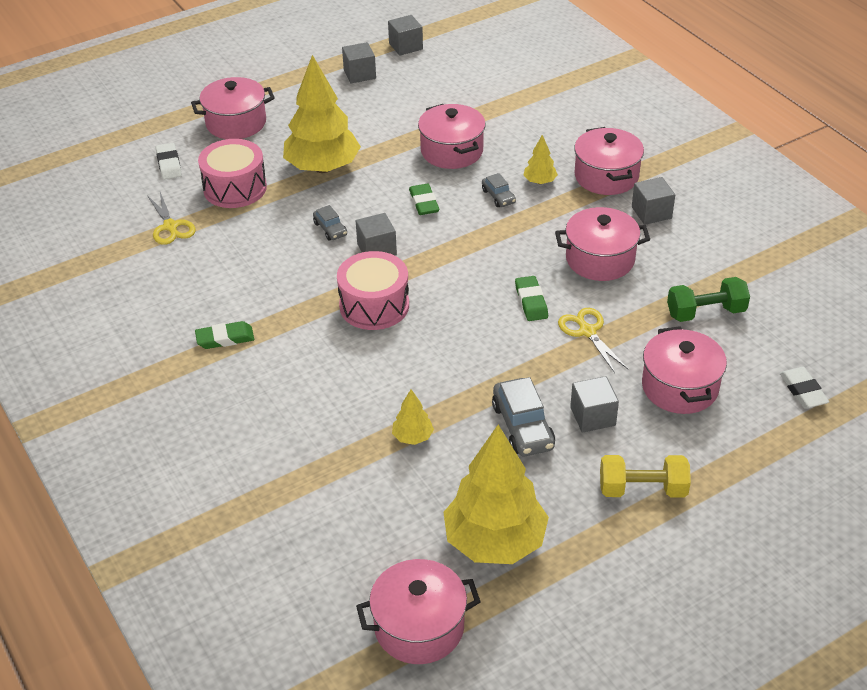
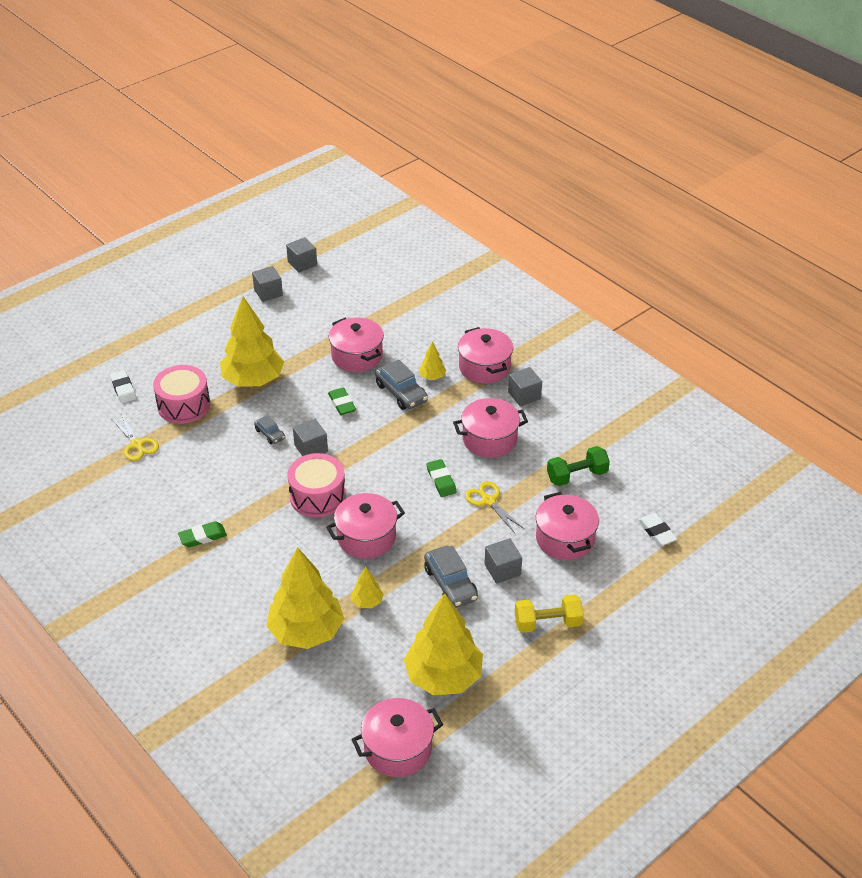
camera: 10 degrees left, 0 degrees up
(236, 123) = (172, 346): pink pot -> pink pot (366, 537)
(329, 465) = (306, 631): none -> yellow tree
(498, 196) = (401, 393): grey car -> grey car, size x1.77

